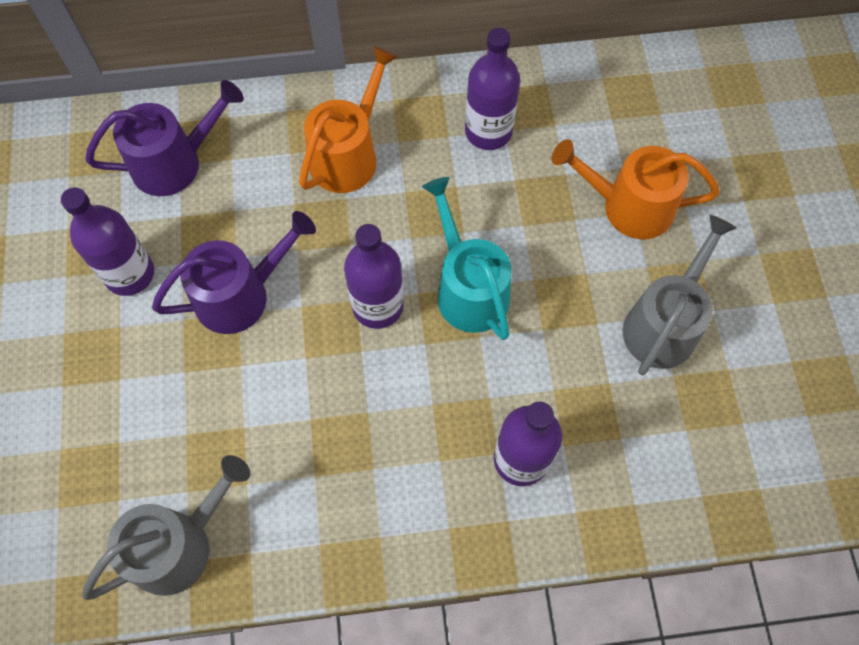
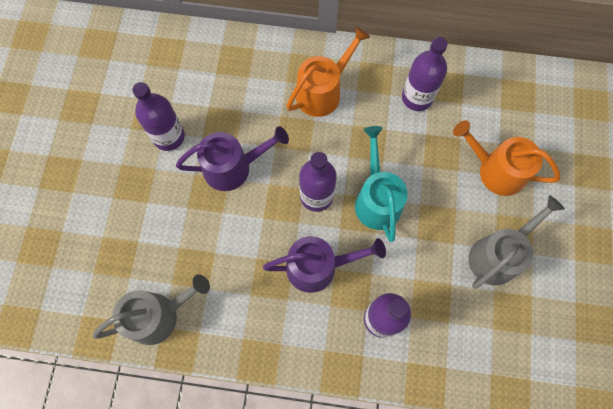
camera: 15 degrees right, 5 degrees up
(175, 163) = (213, 71): purple watering can -> purple watering can (318, 267)

